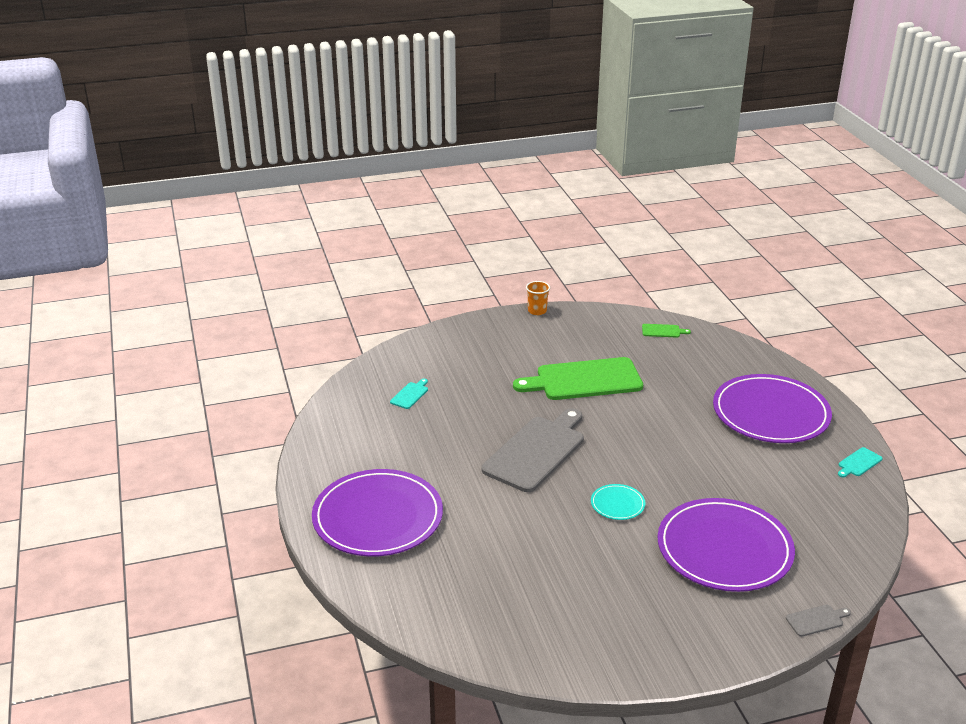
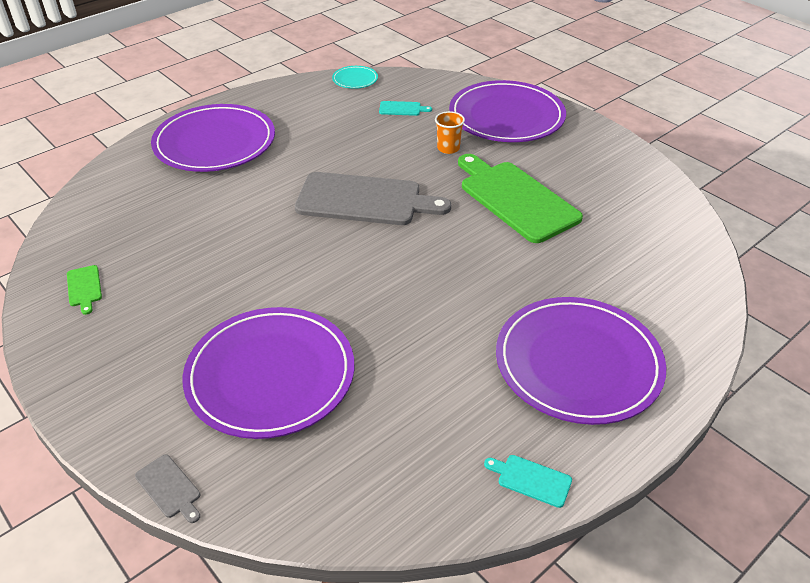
camera: 65 degrees right, 10 degrees up
(467, 347) = (506, 116): none -> purple plate
(537, 311) = (616, 137): orange cup -> orange cup (448, 148)
(617, 504) = (309, 274): turquoise plate -> turquoise plate (355, 79)
(663, 331) = (673, 231): green cutting board -> green cutting board (84, 287)

